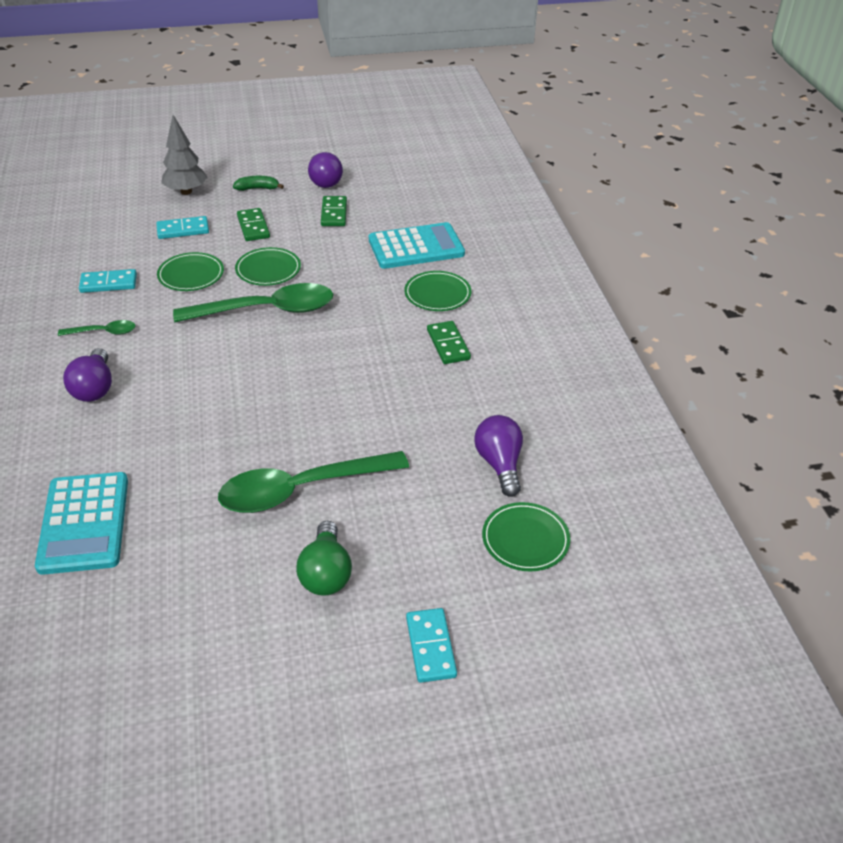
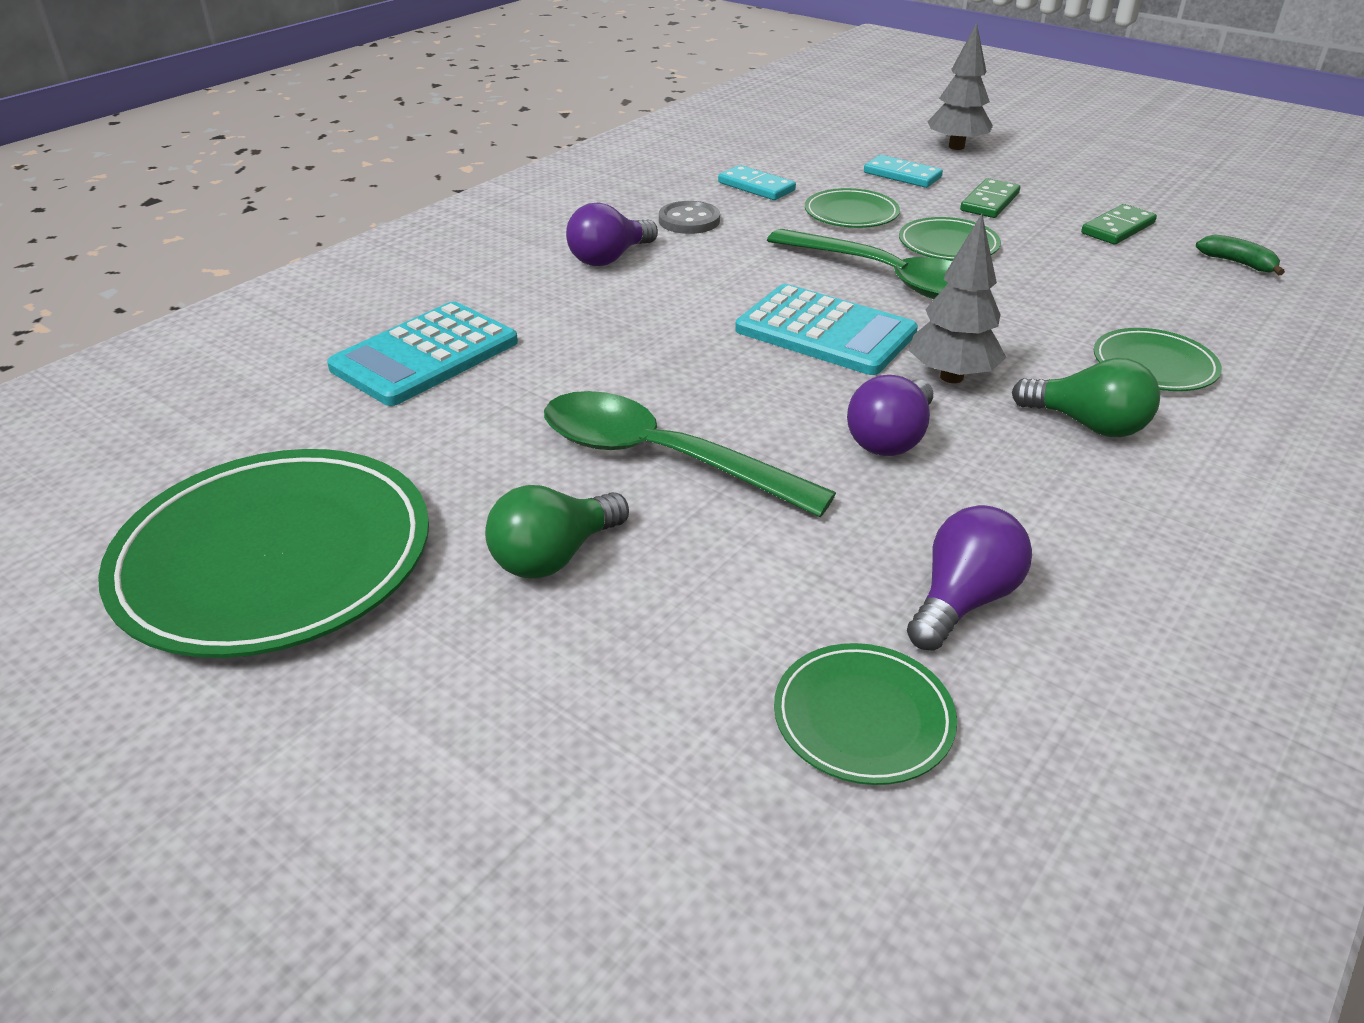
camera: 50 degrees right, 5 degrees down
(103, 332) = (689, 220): green spoon -> grey button
(197, 685) = (274, 558): none -> green plate
(257, 188) = (1048, 172): green banana -> green banana (1237, 263)
(324, 181) = (1150, 195): purple light bulb -> purple light bulb (890, 439)
(367, 354) = (951, 377): none -> grey tree
(416, 247) = (1194, 305): turquoise calculator -> turquoise calculator (825, 332)
(430, 647) = (537, 733): turquoise domino -> none
(448, 345) = (1087, 425): green domino -> green light bulb

